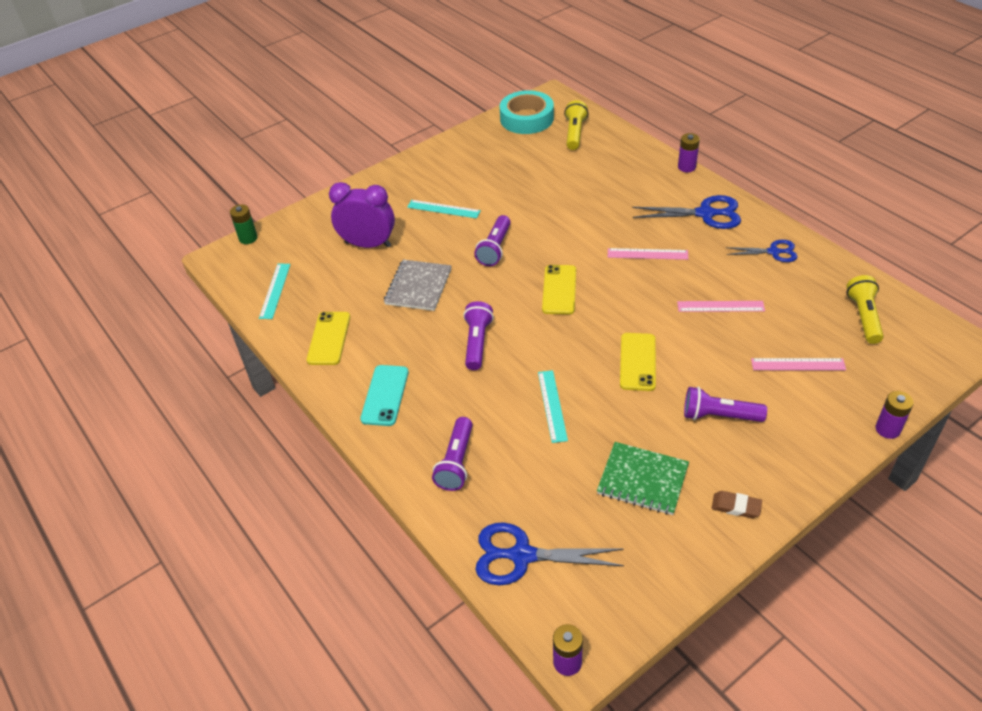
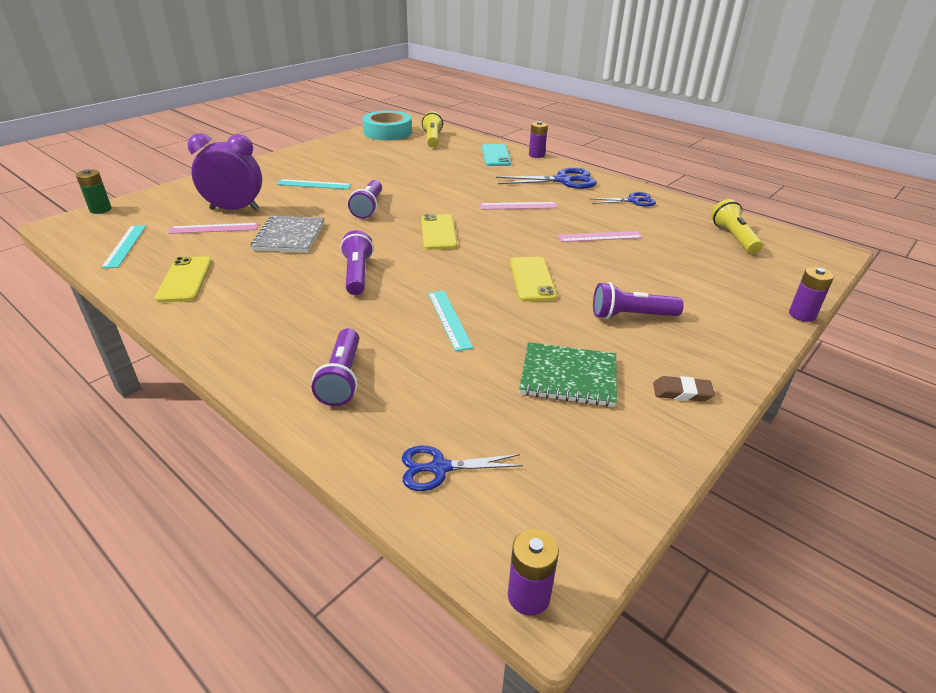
camera: 15 degrees left, 10 degrees down
(385, 395) = (251, 323): turquoise phone -> turquoise phone (496, 155)
(522, 555) = (440, 468): blue scissors -> blue scissors, size x0.62
(798, 364) = (691, 272): pink ruler -> pink ruler (214, 228)

